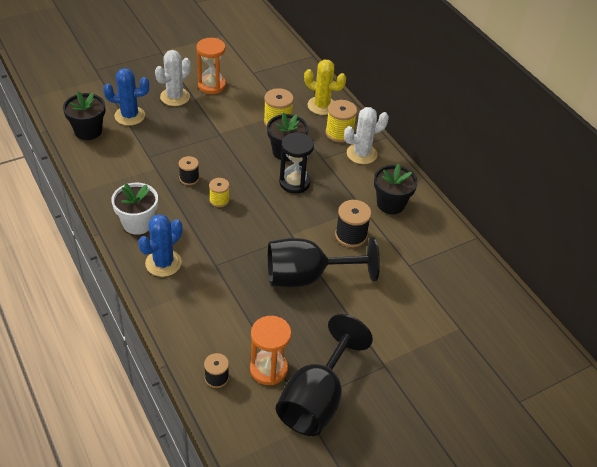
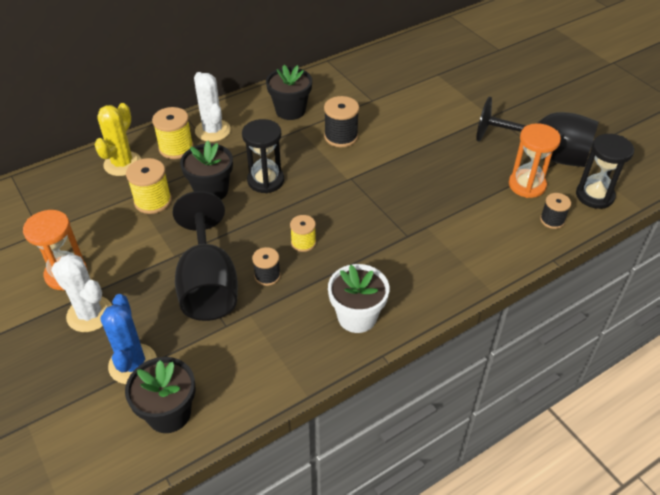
camera: 90 degrees left, 0 degrees up
(163, 263) = (416, 281): blue cactus -> none
(246, 427) = (594, 196): none -> black hourglass
(307, 277) = (405, 165): black goblet -> black goblet (208, 285)

